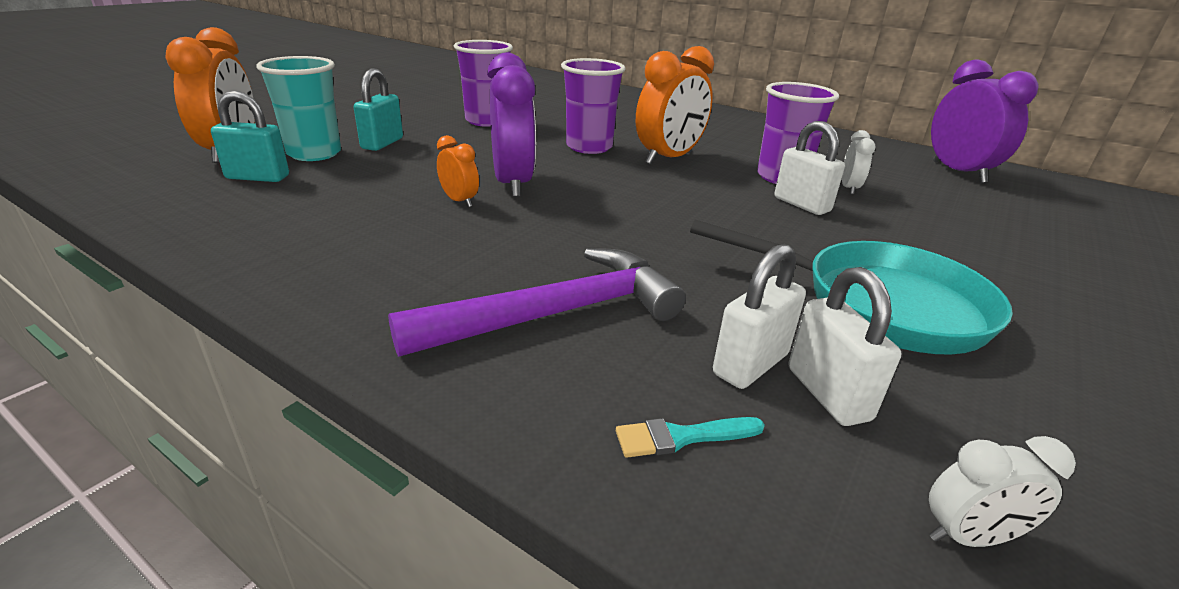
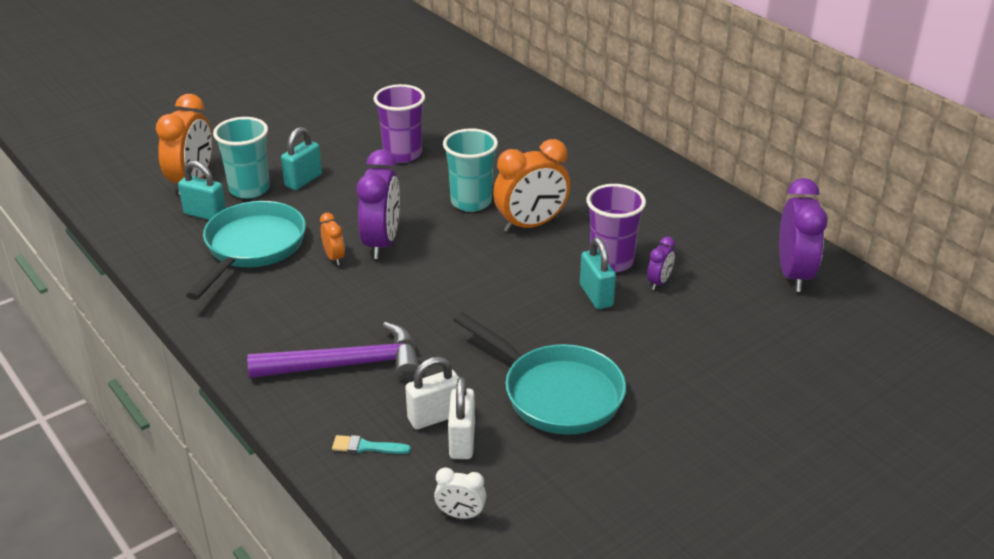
camera: 20 degrees right, 5 degrees up
(338, 202) = (252, 248): none -> turquoise pan
(589, 147) = (471, 202): purple cup -> turquoise cup
(801, 204) = (596, 296): white padlock -> turquoise padlock
(849, 188) = (659, 282): white clock -> purple clock

